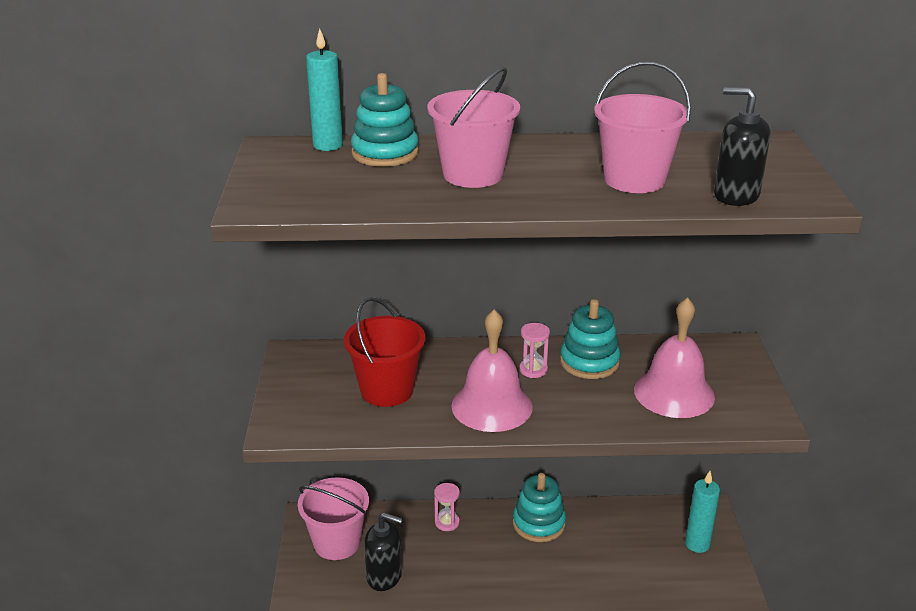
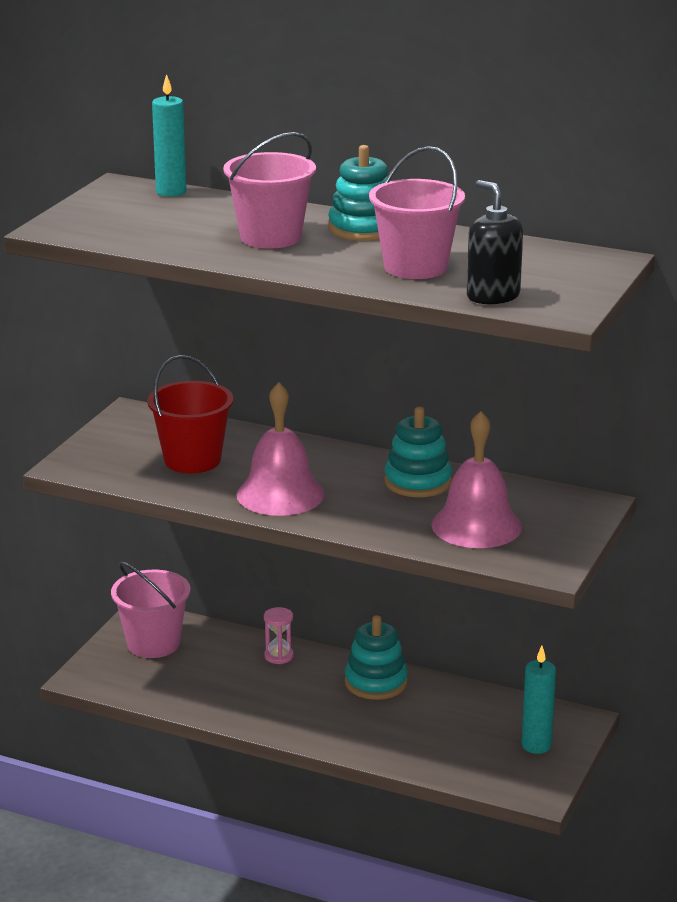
camera: 25 degrees right, 5 degrees down
(384, 576) = (178, 682): black soap dispenser -> none
(385, 153) = (214, 207): turquoise stacking toy -> turquoise stacking toy (363, 228)
(533, 370) = (353, 475): pink hourglass -> none

